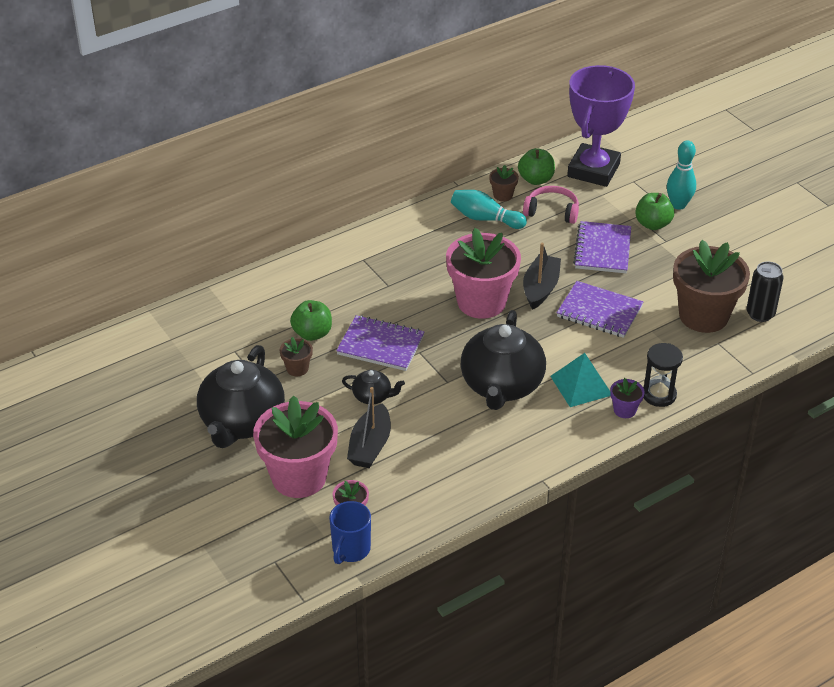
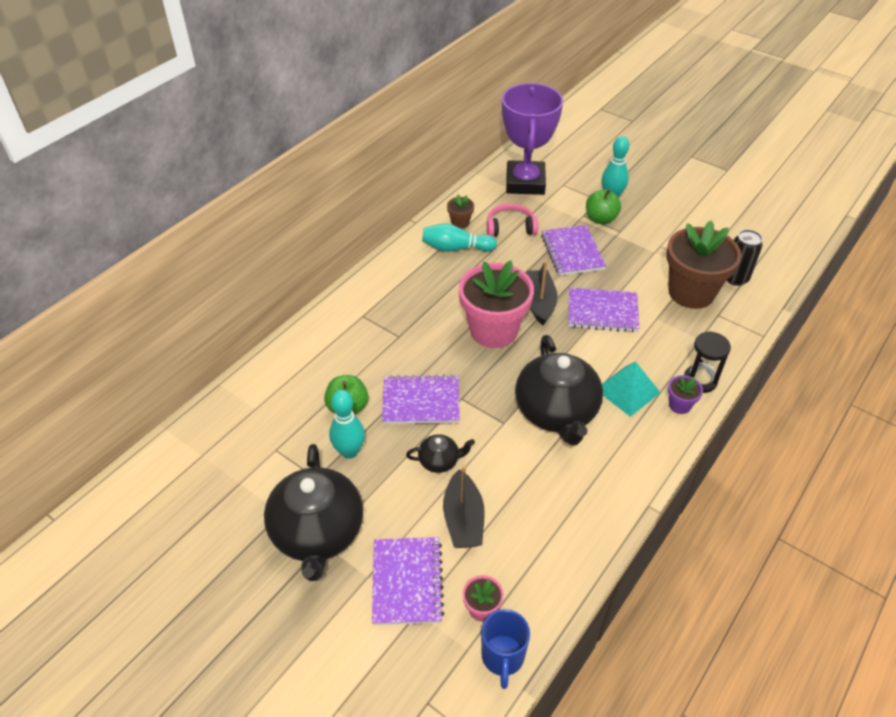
camera: 20 degrees left, 5 degrees up
(297, 368) = (349, 451): brown flower pot -> turquoise bowling pin
(299, 477) = (407, 582): pink flower pot -> purple notebook
(536, 179) = (481, 202): green apple -> none

